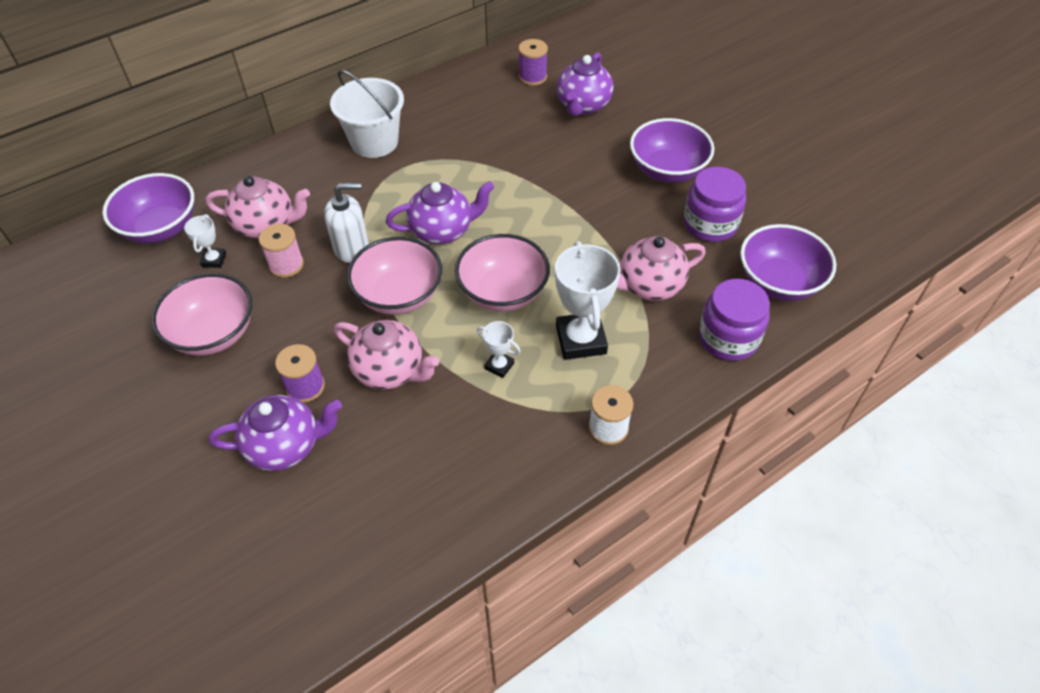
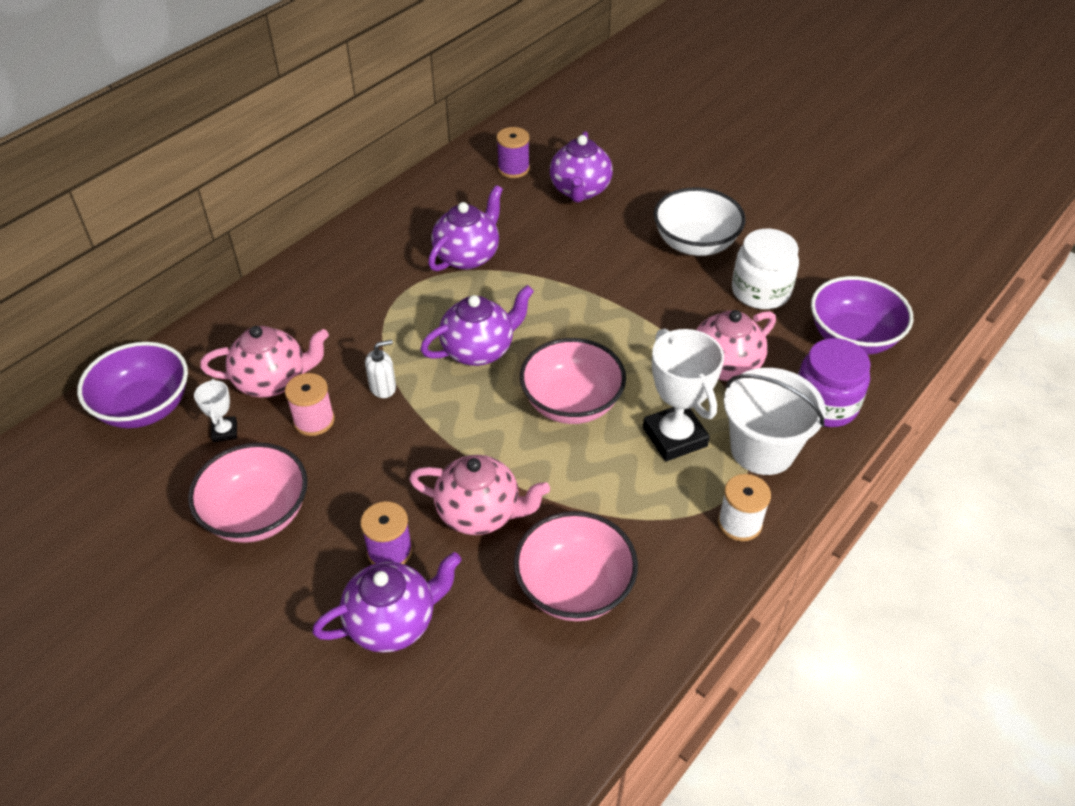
camera: 15 degrees left, 5 degrees down
(351, 248) = (383, 387): white soap dispenser -> white soap dispenser, size x0.63
(374, 142) = (363, 267): white bucket -> white bucket (762, 449)
(399, 295) = (458, 429): pink bowl -> pink bowl (574, 588)
(464, 147) = (467, 256): none -> purple teapot
(499, 366) = (598, 482): white trophy -> none
(667, 170) = (695, 243): purple bowl -> white bowl
(710, 224) = (760, 291): purple jar -> white jar

